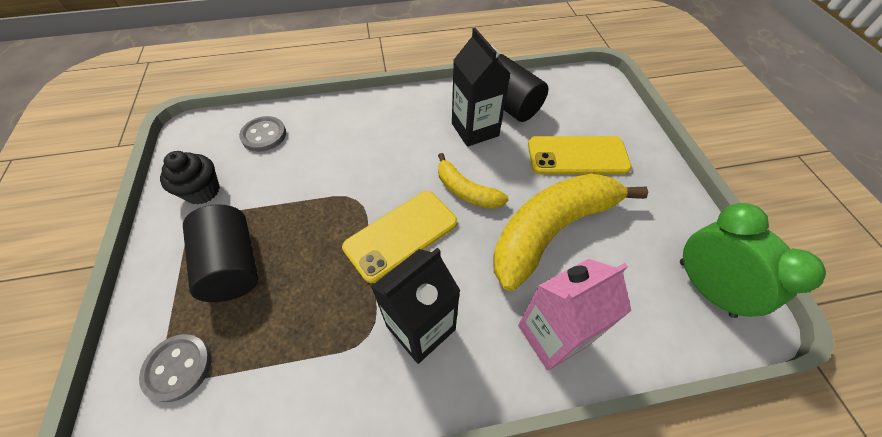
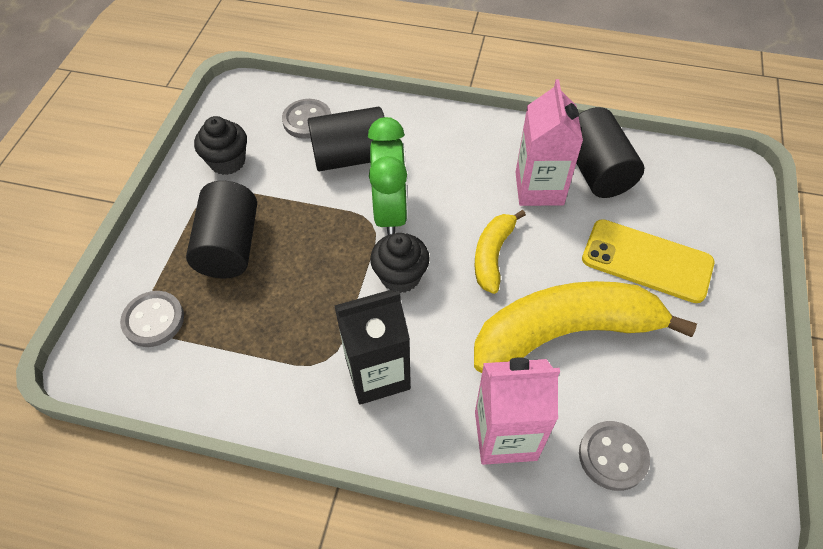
camera: 25 degrees right, 0 degrees up
(315, 152) = (351, 157): none -> black cylinder
(401, 235) = (400, 276): yellow phone -> black cupcake
(466, 191) = (492, 255): yellow banana -> yellow banana turned 45 degrees clockwise
(475, 129) = (539, 188): black carton -> pink carton
(639, 315) = (613, 456): none -> grey button
(705, 288) = (710, 461): green clock -> green clock (390, 213)

